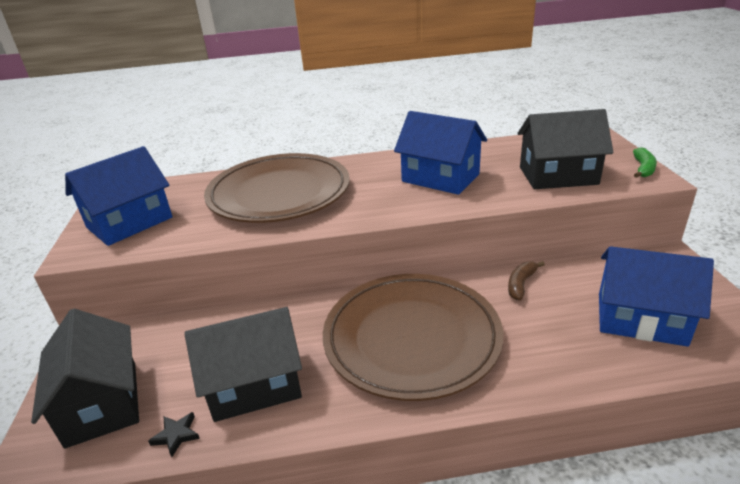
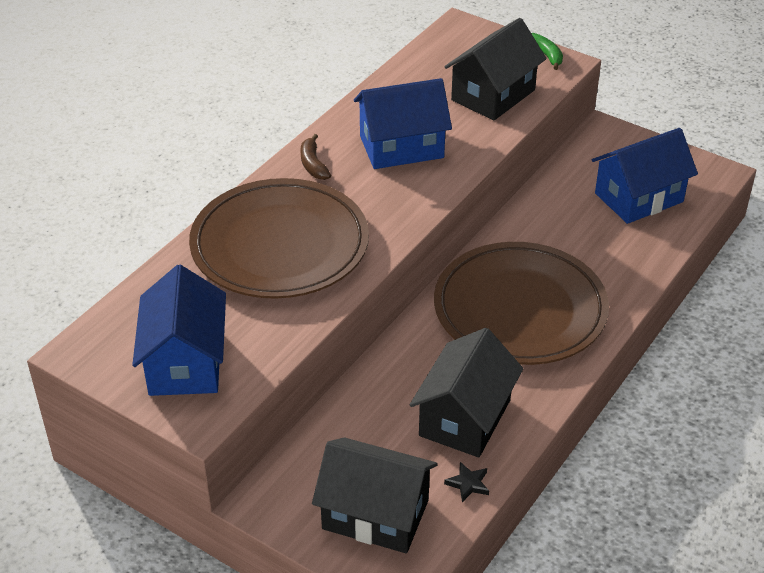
camera: 50 degrees left, 10 degrees up
(521, 284) = (535, 217): brown banana -> brown banana (313, 164)

